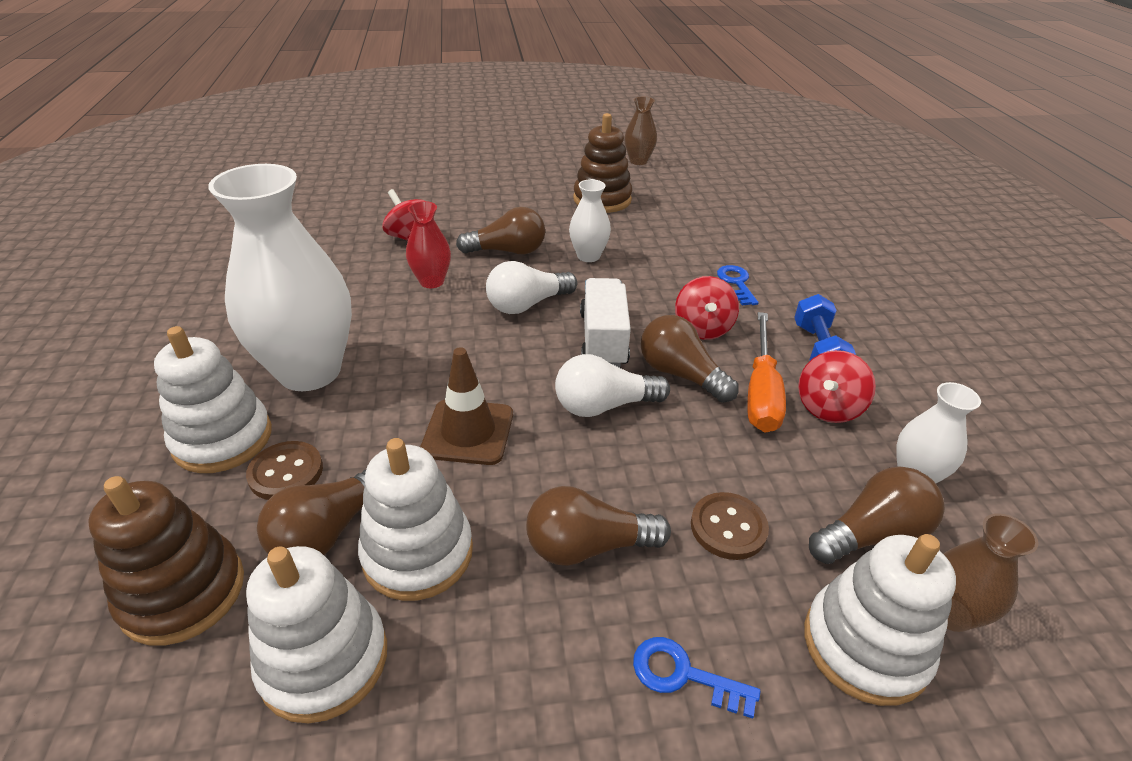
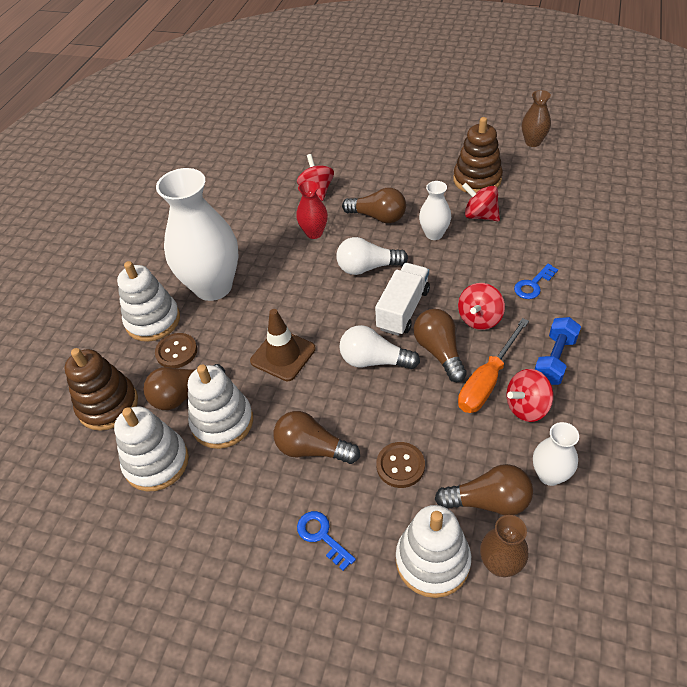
camera: 30 degrees right, 10 degrees up
(629, 230) = (480, 215): none -> red spinning top
(736, 283) = (533, 285): blue key -> blue key turned 150 degrees counterclockwise

